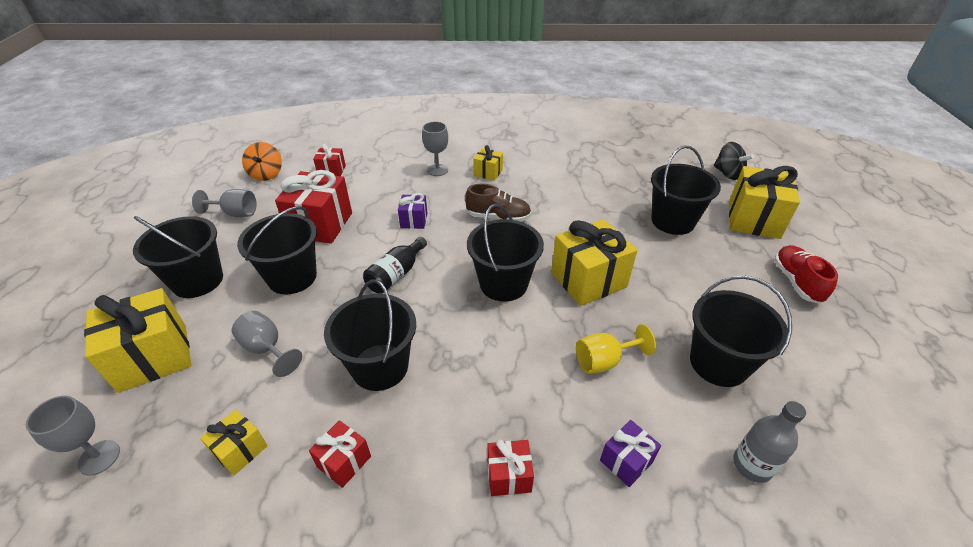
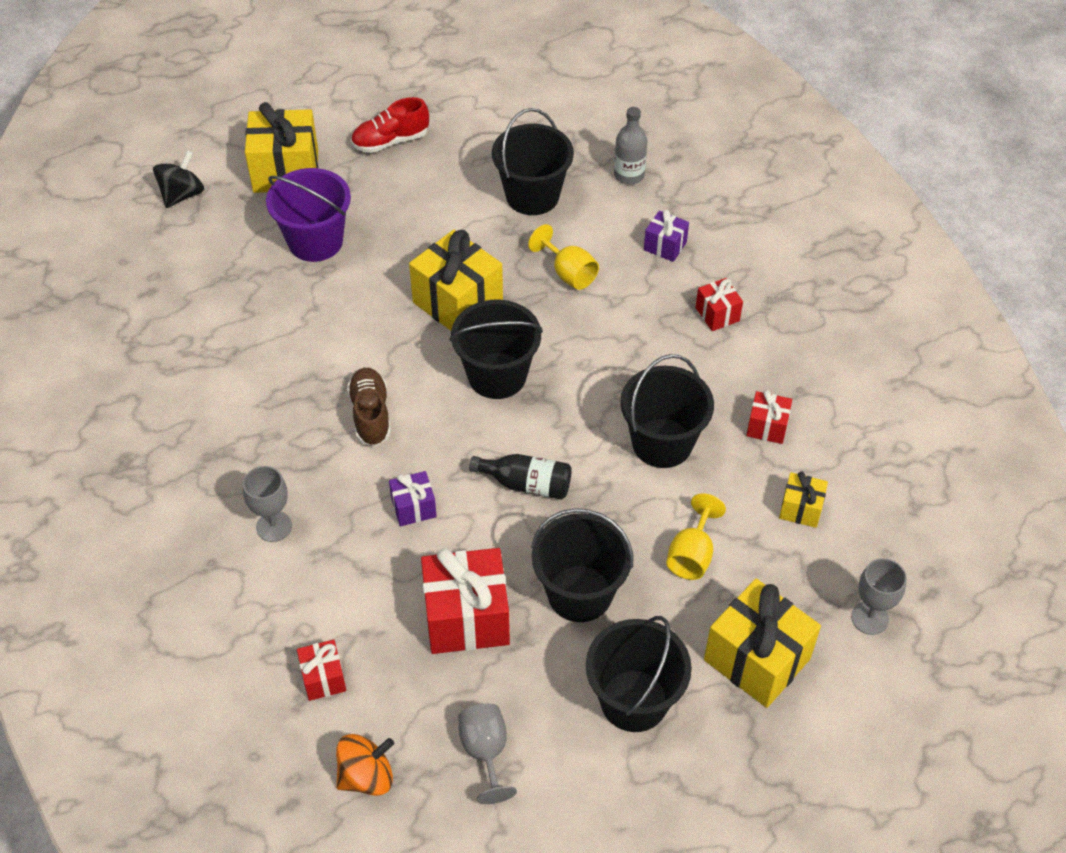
camera: 110 degrees left, 10 degrees up
(267, 349) = (692, 555): grey goblet -> yellow goblet
(488, 173) = (261, 458): yellow gift -> none
(672, 221) = (315, 241): black bucket -> purple bucket

